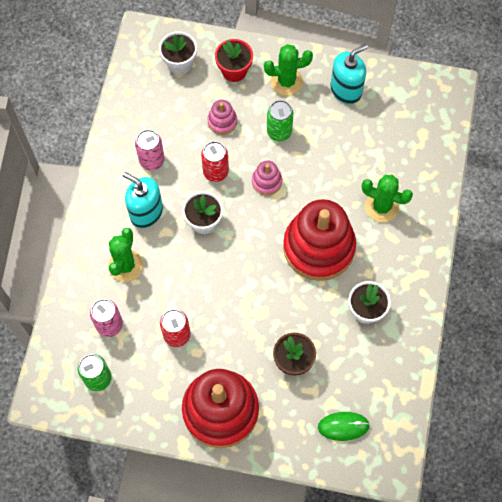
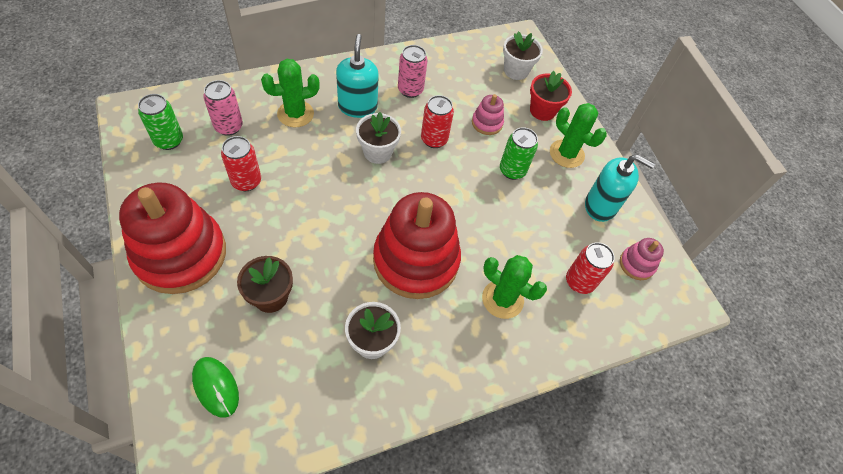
camera: 50 degrees right, 10 degrees down
(266, 181) = (454, 183): pink stacking toy -> pink stacking toy (636, 264)
(381, 207) = (502, 299): green cactus -> green cactus turned 45 degrees counterclockwise
(397, 147) = (579, 282): none -> red can

